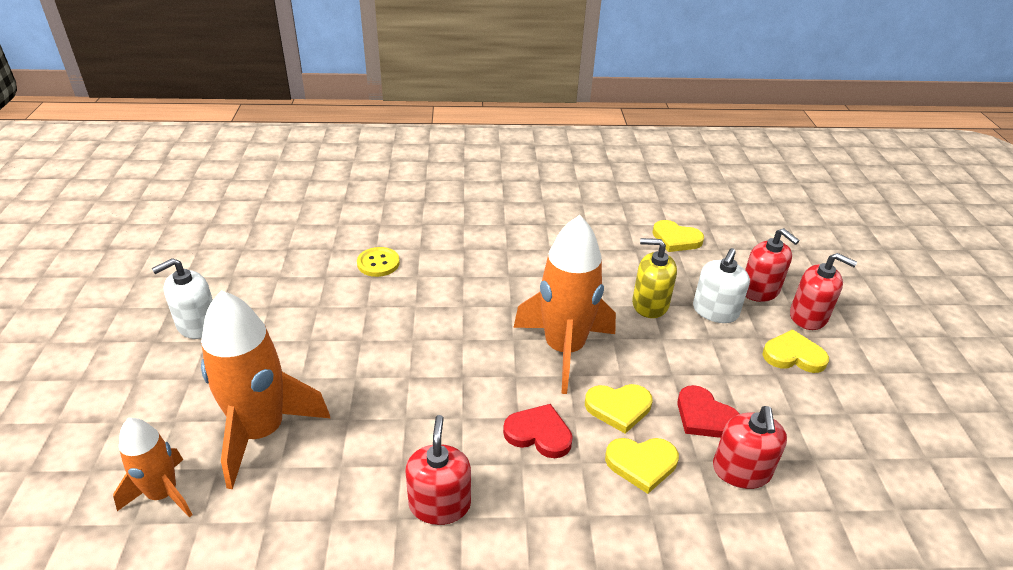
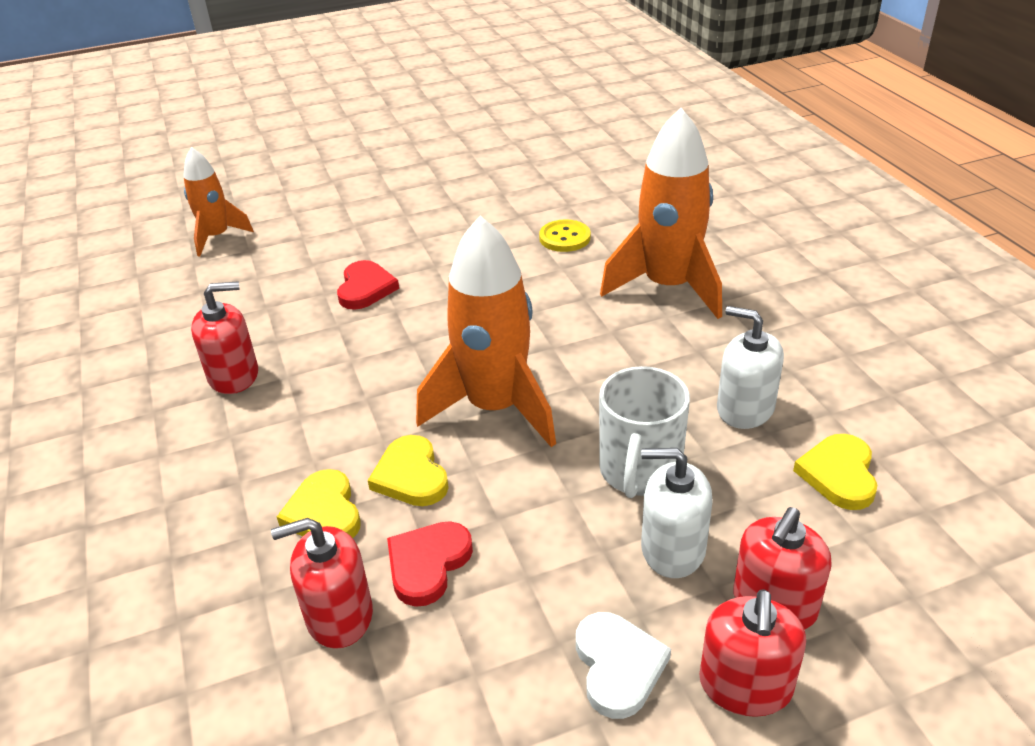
camera: 75 degrees right, 0 degrees up
(197, 324) = (409, 180): white soap dispenser -> white soap dispenser (745, 408)
(262, 432) = (293, 255): orange rocket -> orange rocket (668, 287)
(539, 434) = (345, 419): red heart -> red heart (365, 288)
(650, 304) = (639, 471): yellow soap dispenser -> white mug
(793, 355) = (618, 666): yellow heart -> white heart

